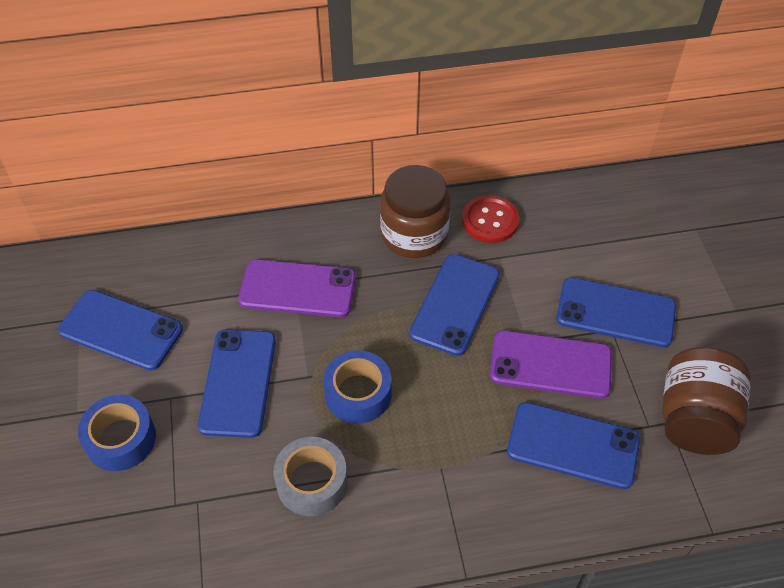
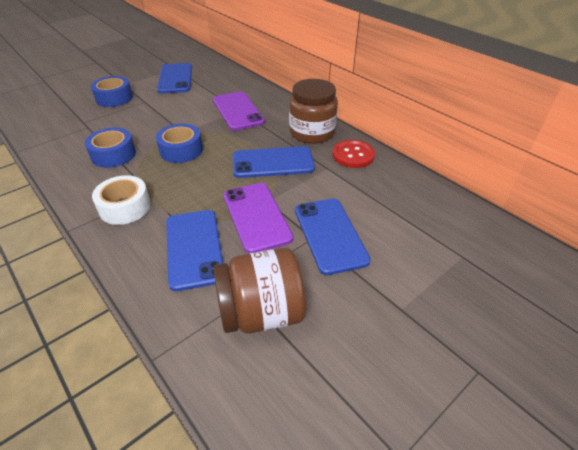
camera: 60 degrees right, 10 degrees down
(238, 382) = (165, 114): blue phone -> none
(312, 482) = (113, 154): grey tape -> blue tape
(454, 498) = (125, 207): none -> white tape

